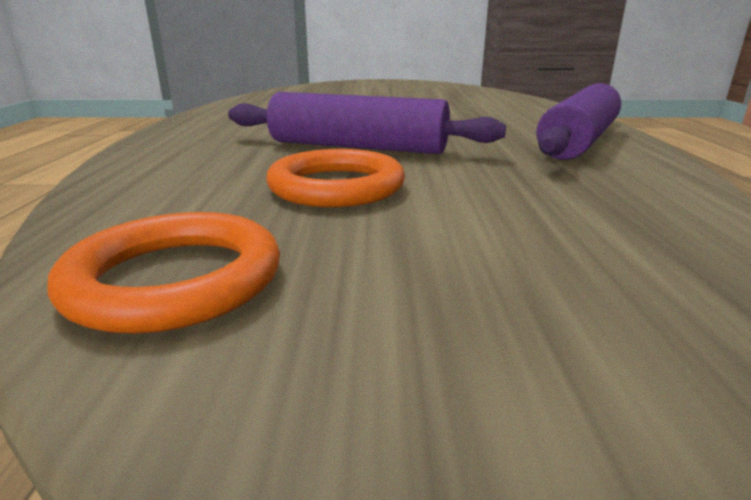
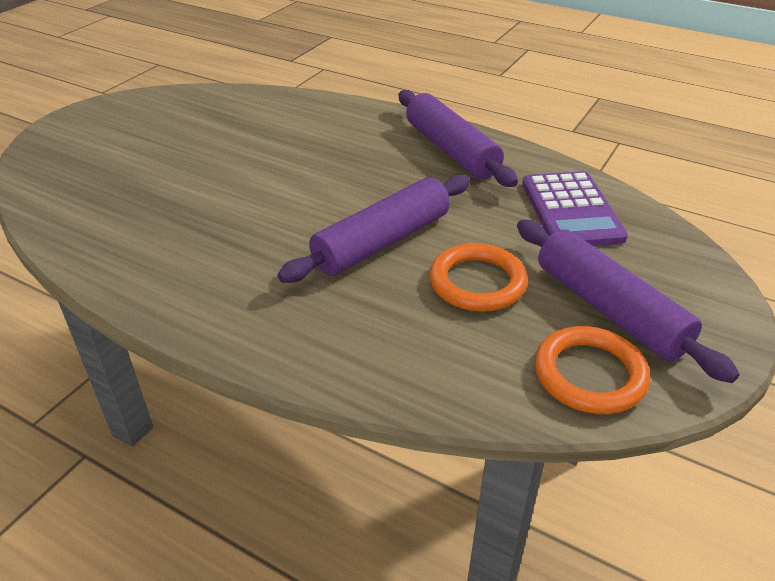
camera: 60 degrees left, 15 degrees up
(373, 269) = (609, 309): none -> purple rolling pin
(597, 206) = (571, 211): none -> purple calculator

